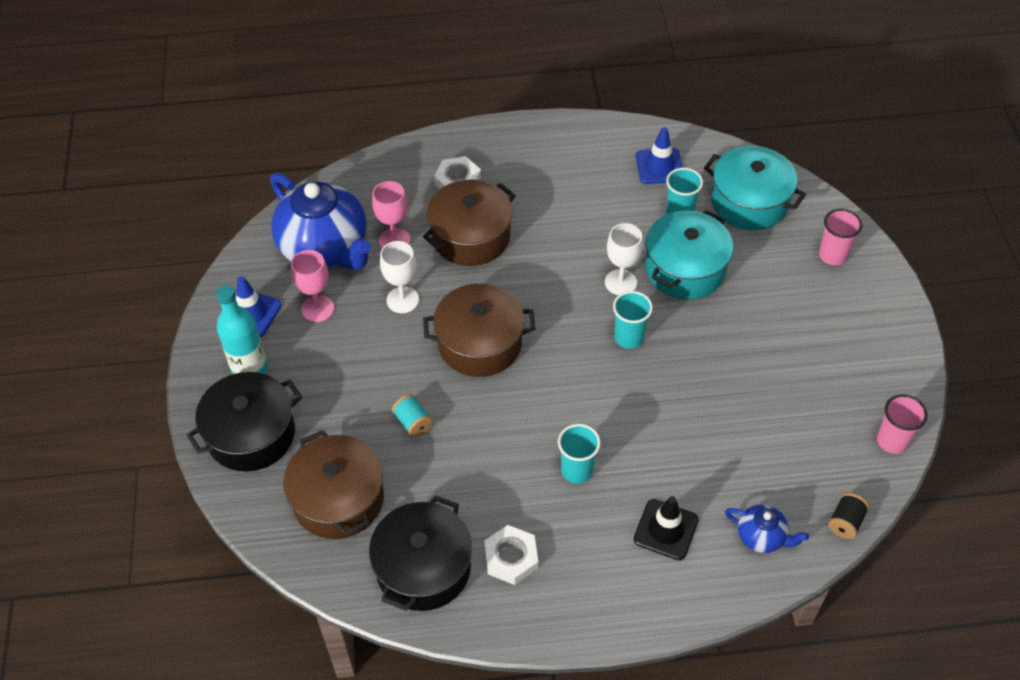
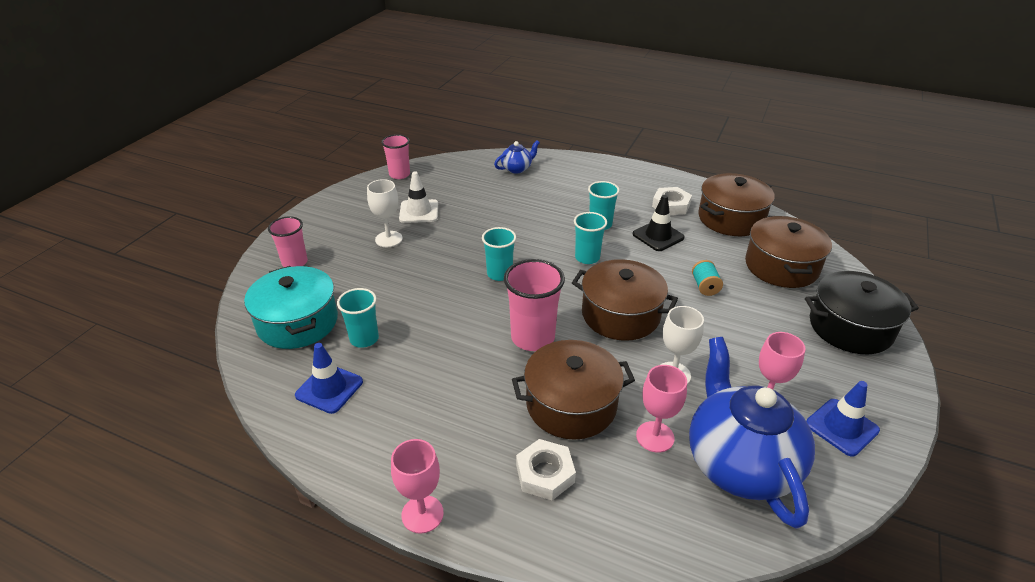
camera: 150 degrees left, 15 degrees down
(250, 369) = (847, 376): turquoise bottle -> none
(423, 568) = (731, 219): black pot -> brown pot
(517, 127) = (422, 514): none -> pink goblet
(542, 280) = (533, 338): none -> pink cup
(557, 405) = (587, 257): none -> turquoise cup
(620, 282) = (469, 310): white goblet -> white goblet (388, 239)
(666, 529) = (567, 186): black traffic cone -> black traffic cone (658, 236)
(685, 268) = (409, 298): turquoise pot -> none
(761, 537) = (517, 168): blue teapot -> blue teapot turned 90 degrees clockwise
(796, 385) = (419, 211): none -> white traffic cone
(845, 522) = (466, 159): black spool -> none

